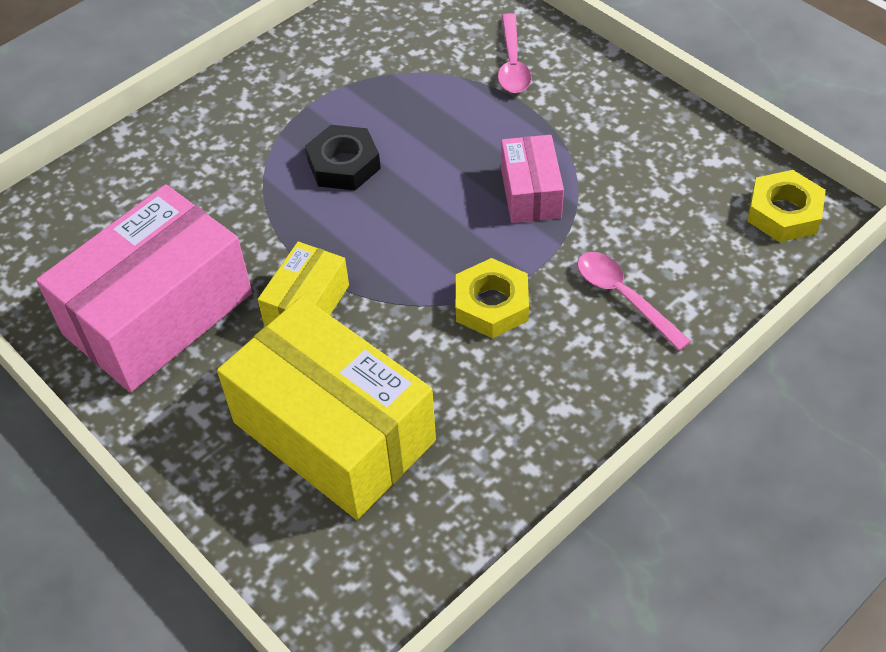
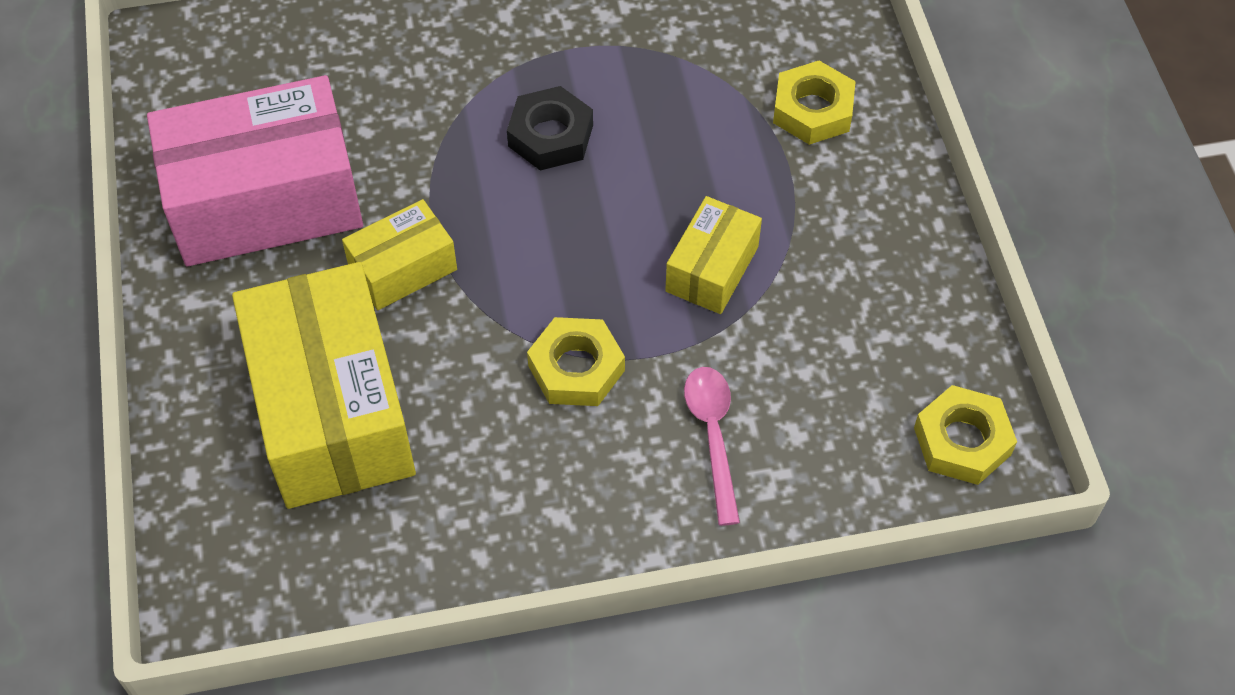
camera: 30 degrees right, 5 degrees up
(512, 63) = (812, 110): pink spoon -> yellow nut
(531, 192) = (712, 269): pink box -> yellow box

